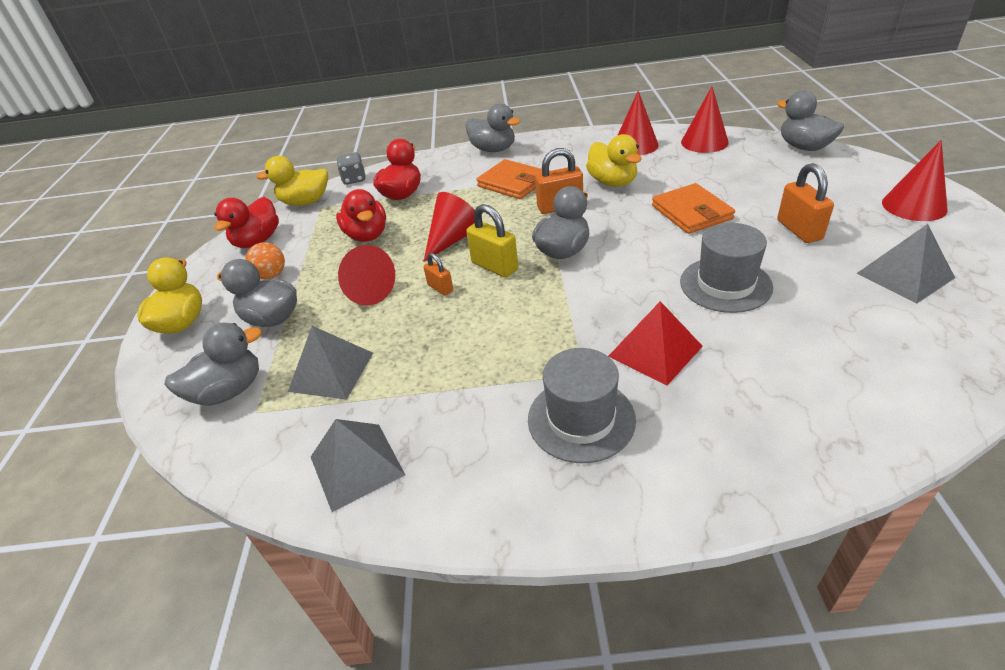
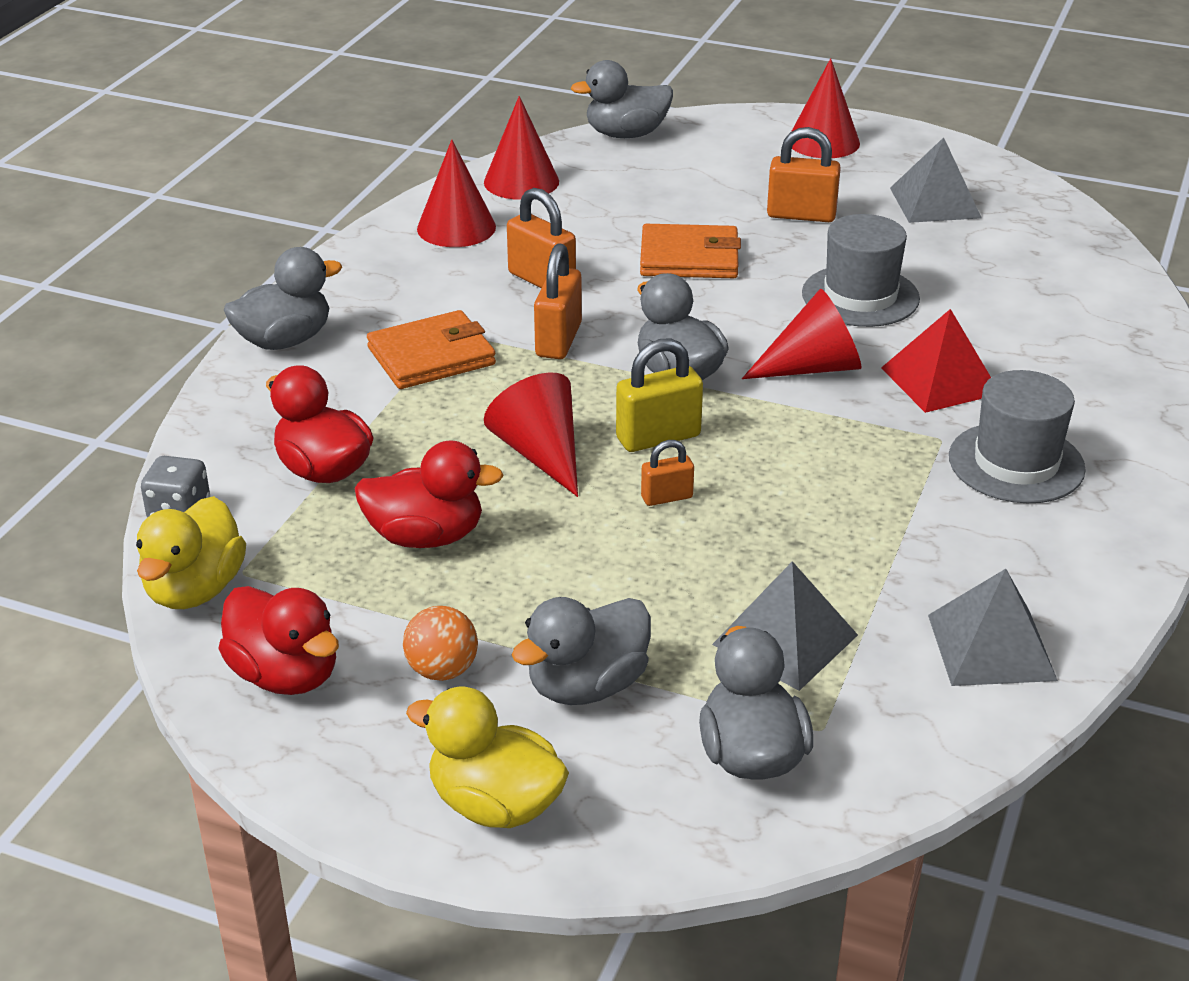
camera: 70 degrees left, 5 degrees down
(365, 290) = (599, 570): red cone -> red cone (812, 368)
(612, 182) = (542, 280): yellow duck -> orange padlock

